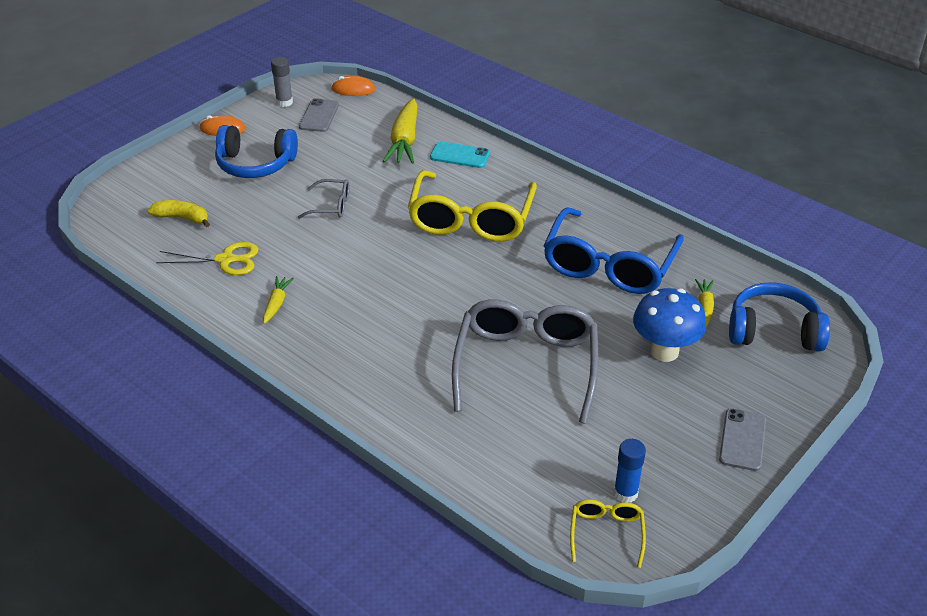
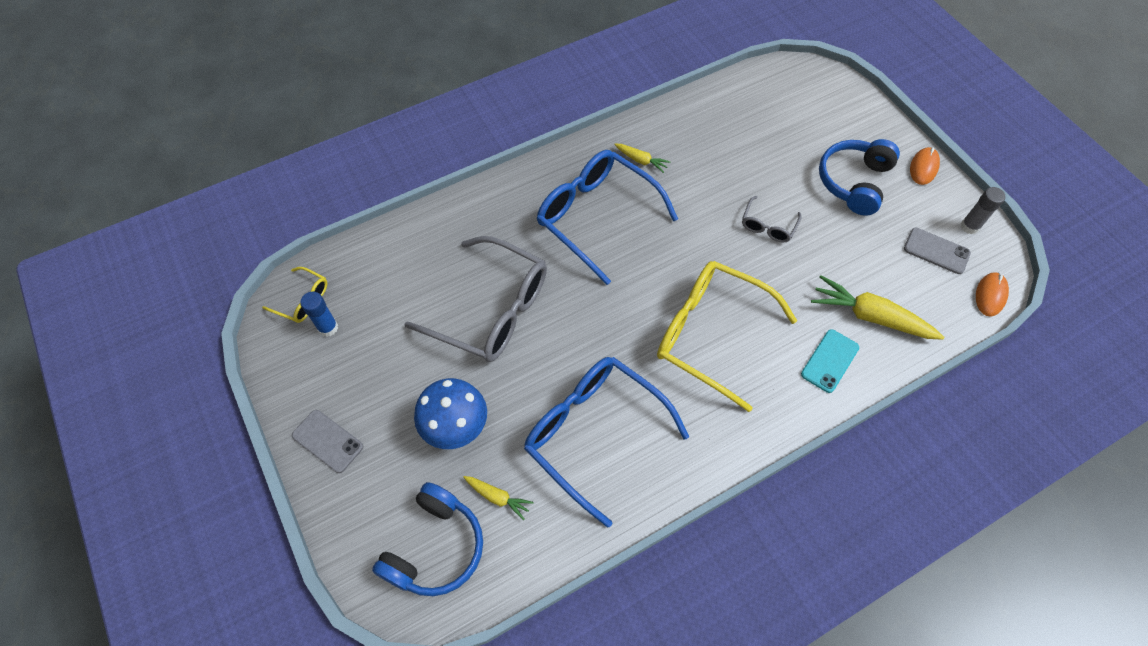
camera: 110 degrees right, 20 degrees up
(182, 218) = (780, 119): yellow banana -> none
(226, 260) = (711, 138): yellow scissors -> none
(370, 318) = (597, 217): none -> blue glasses

